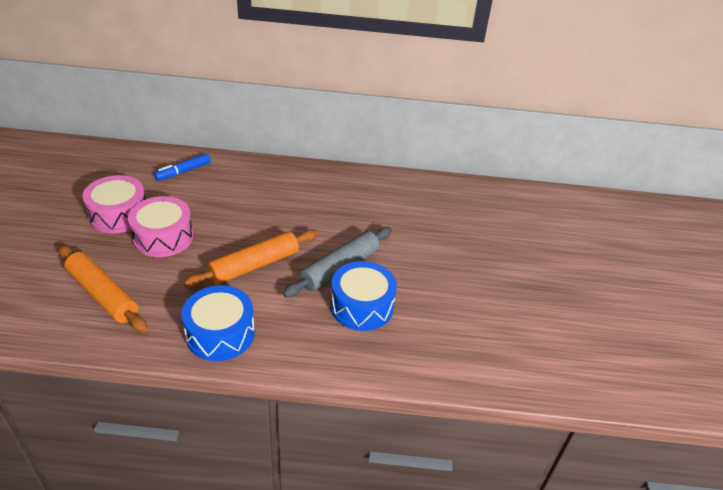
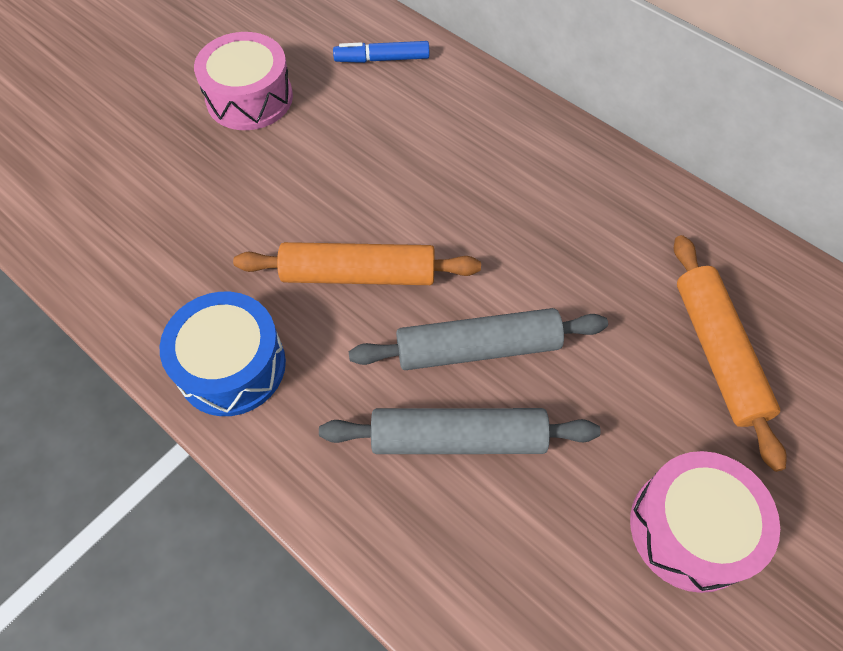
camera: 40 degrees right, 20 degrees up
(103, 295) = (144, 219): orange rolling pin -> orange rolling pin (718, 353)
(163, 237) = (276, 163): pink drum -> pink drum (690, 529)
(362, 306) = (458, 439): blue drum -> grey rolling pin

